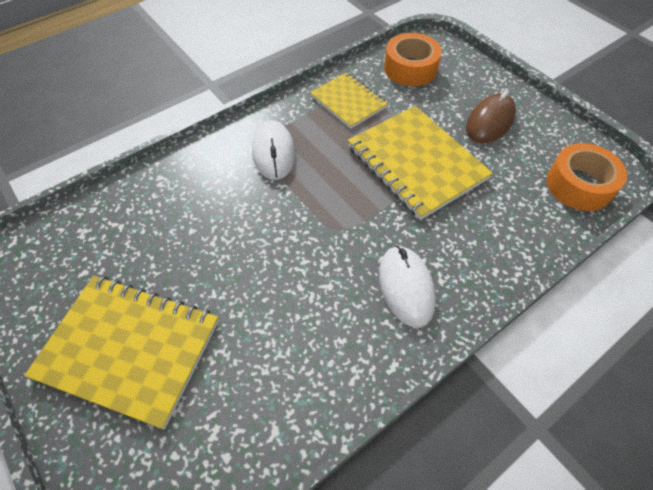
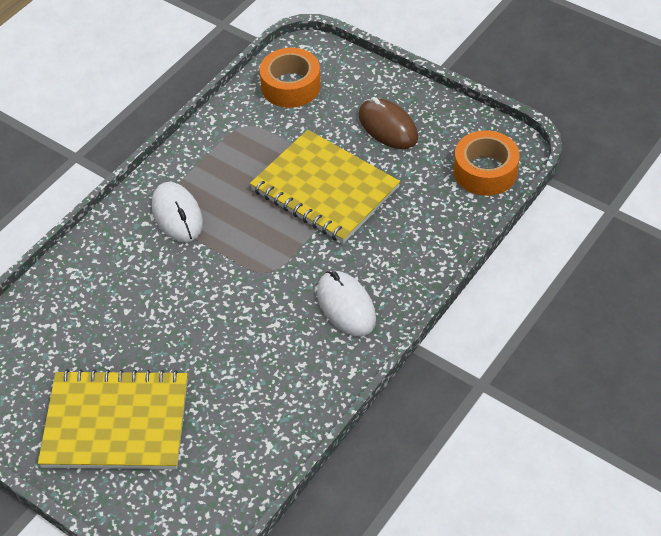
camera: 15 degrees left, 5 degrees down
(348, 102) = (236, 141): yellow notebook -> none
(489, 121) = (387, 127): brown mouse -> brown mouse turned 60 degrees counterclockwise

